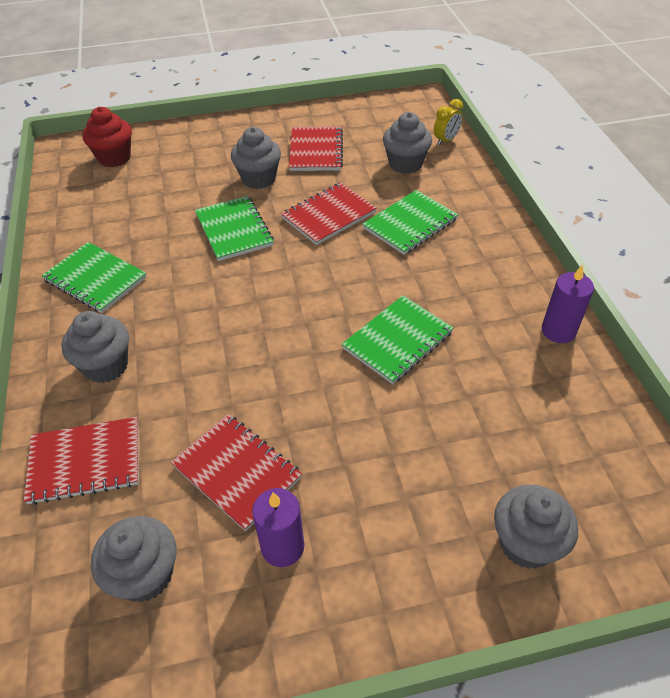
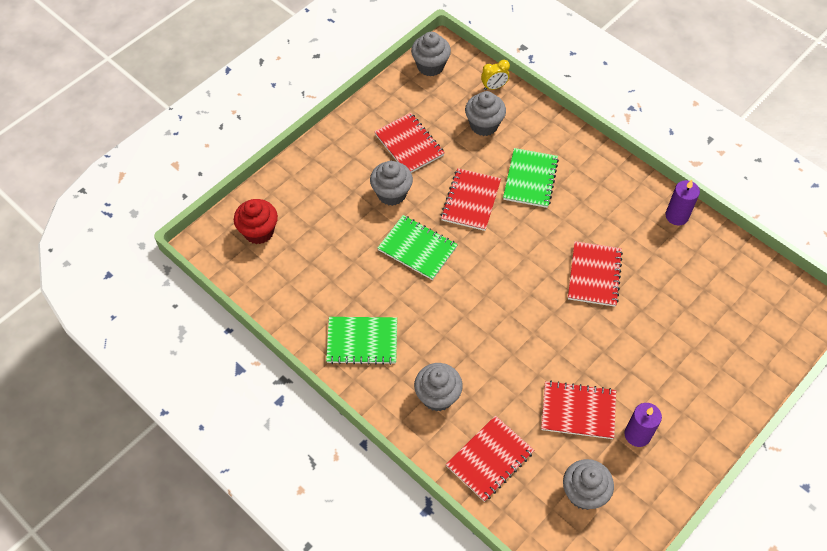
camera: 35 degrees left, 10 degrees up
(397, 340) = (594, 275): green notebook -> red notebook
(446, 140) = (494, 87): yellow clock -> yellow clock turned 60 degrees clockwise
(526, 543) = (747, 357): grey cupcake -> grey cupcake (430, 66)

